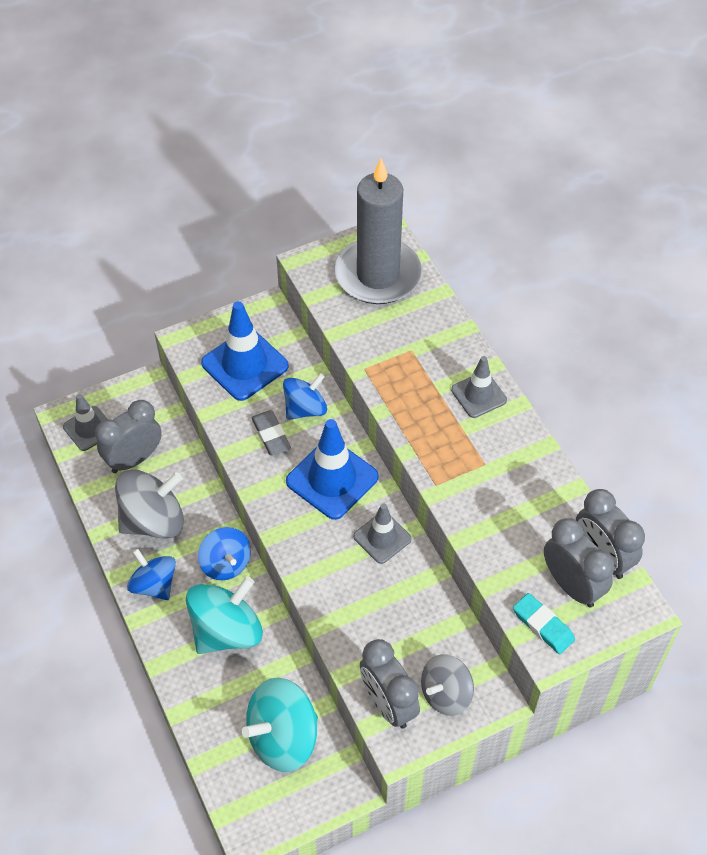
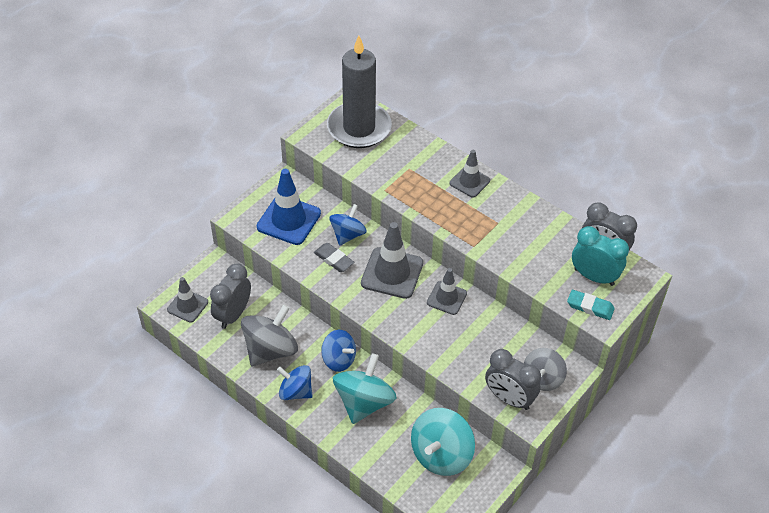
camera: 25 degrees left, 5 degrees down
(332, 479) = (392, 273): blue traffic cone -> grey traffic cone
(571, 585) = (594, 277): grey clock -> turquoise clock

